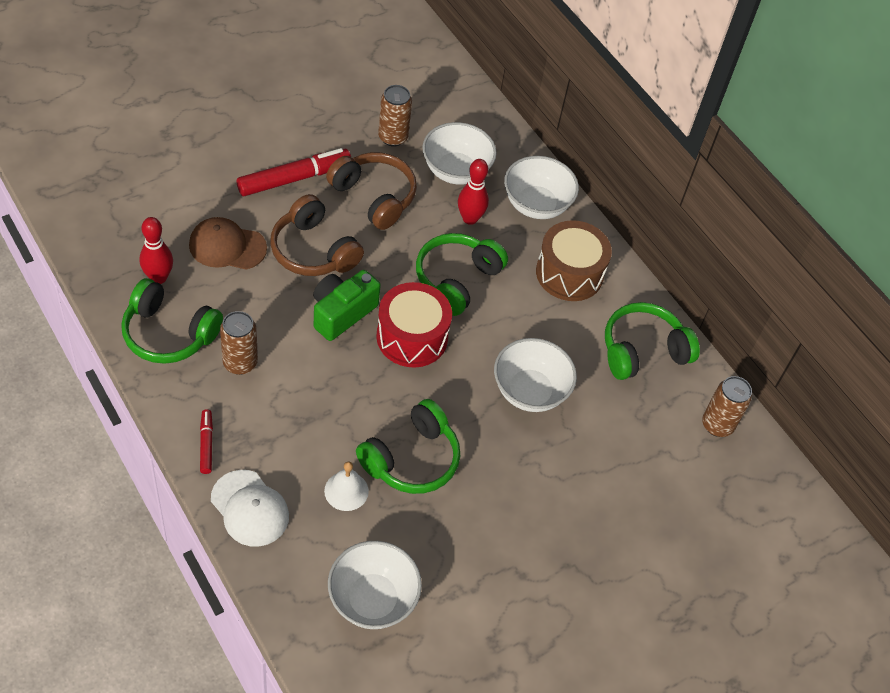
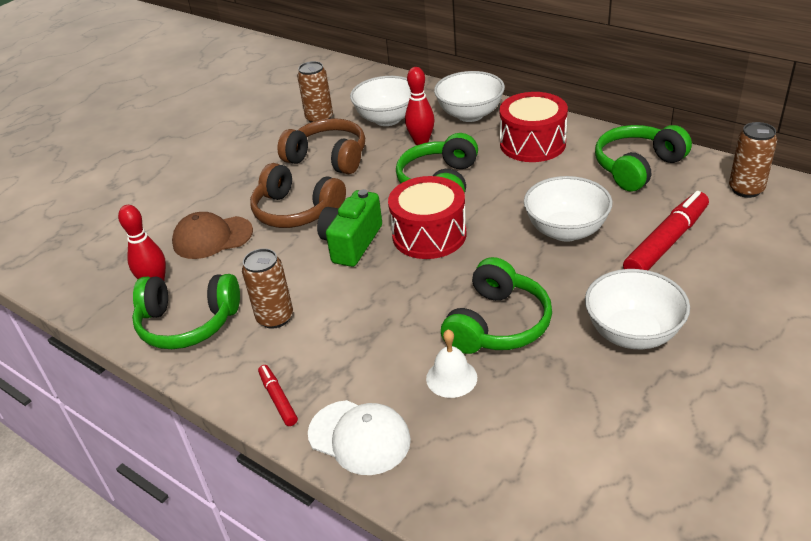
camera: 10 degrees left, 15 degrees down
(294, 178) = (248, 172): red marker -> red marker (666, 242)
(372, 599) = (549, 464): white bowl -> white bowl (632, 333)
(569, 273) = (532, 144): brown drum -> red drum

